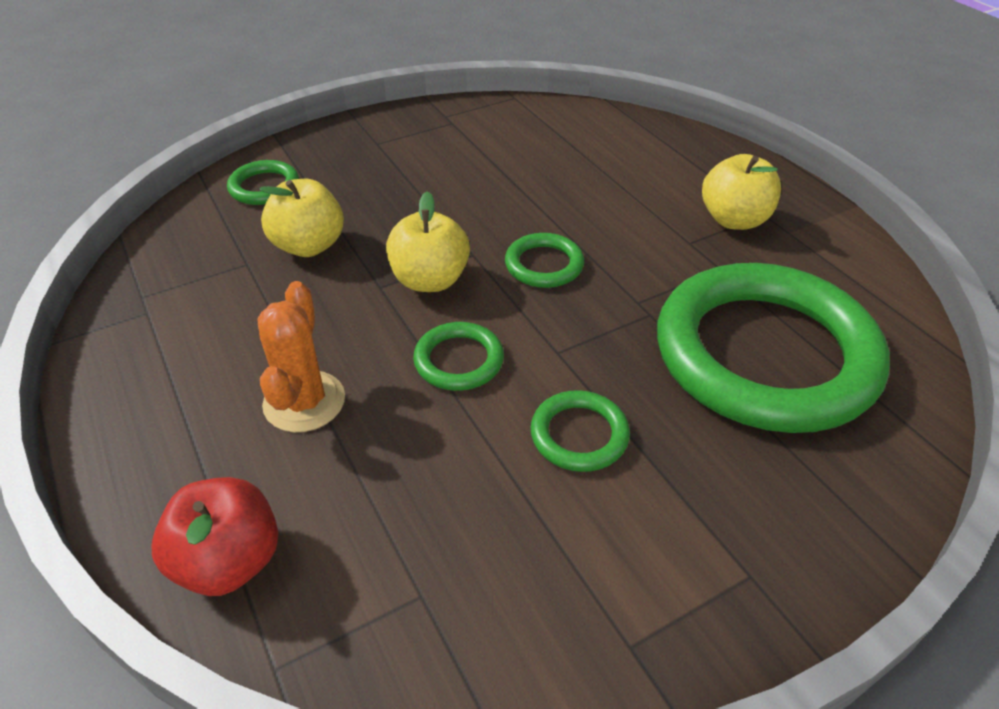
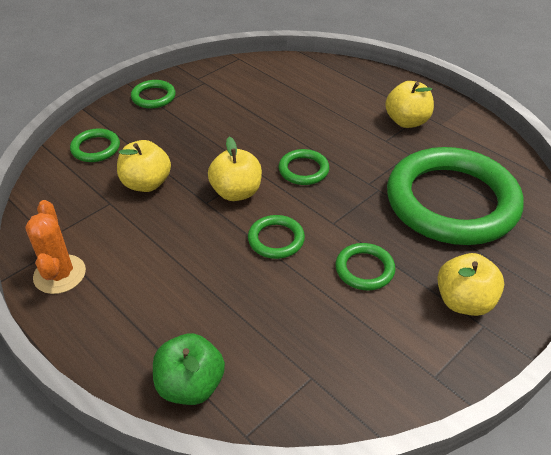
camera: 15 degrees left, 0 degrees up
(229, 561) = (190, 385): red apple -> green apple
(304, 402) = (191, 283): orange cactus -> orange cactus (59, 274)
(373, 132) = (153, 97): none -> green ring
(729, 525) = (464, 302): none -> yellow apple

